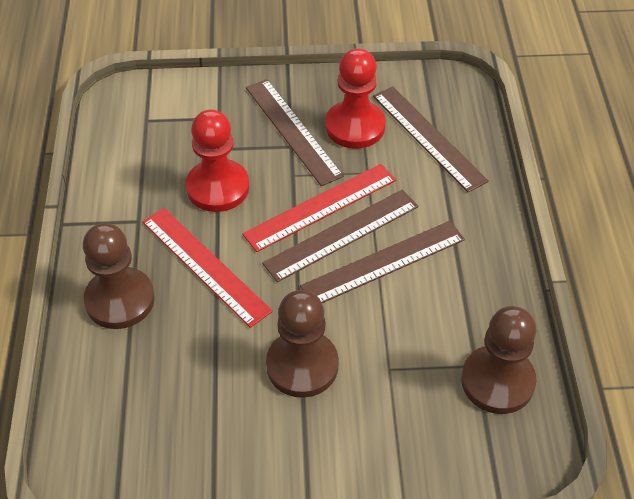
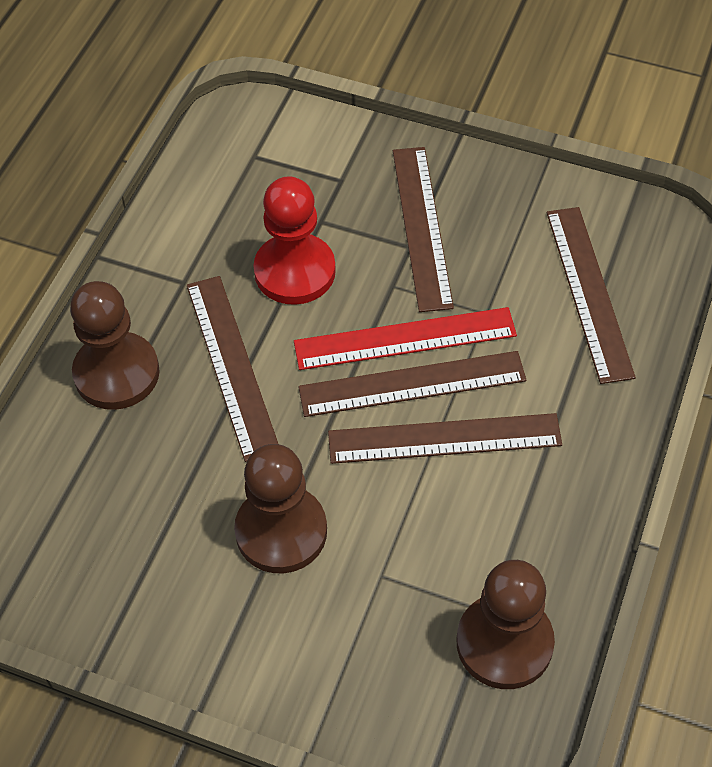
camera: 25 degrees right, 5 degrees up
(205, 265) = (232, 365): red ruler -> brown ruler
(355, 126) = (502, 246): red pawn -> none

